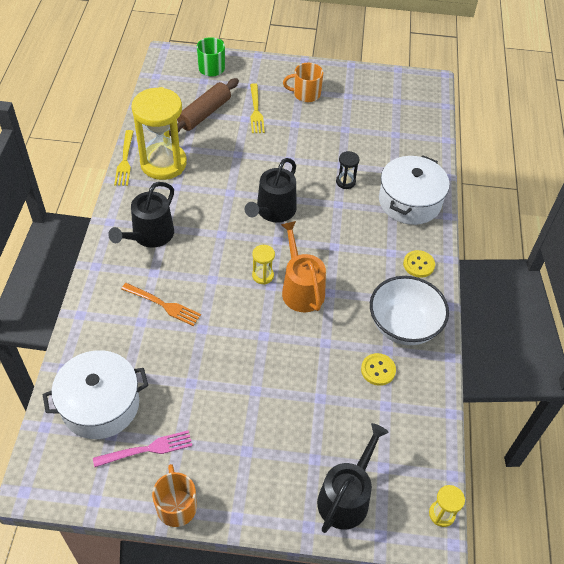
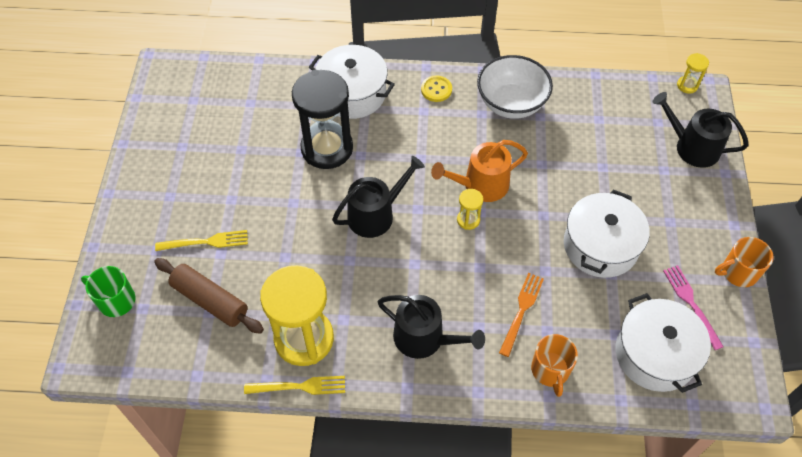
camera: 90 degrees left, 5 degrees up
(223, 379) = (600, 246): none -> white pot
(273, 211) = (375, 214): black watering can -> black watering can turned 60 degrees counterclockwise
(306, 94) = (176, 189): orange mug -> orange mug (550, 370)
(345, 182) = (327, 148): black hourglass -> black hourglass, size x2.35
(378, 370) = (563, 123): yellow button -> none

